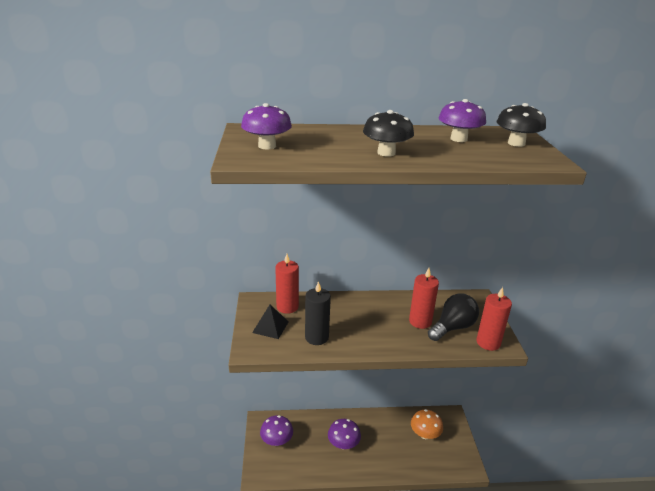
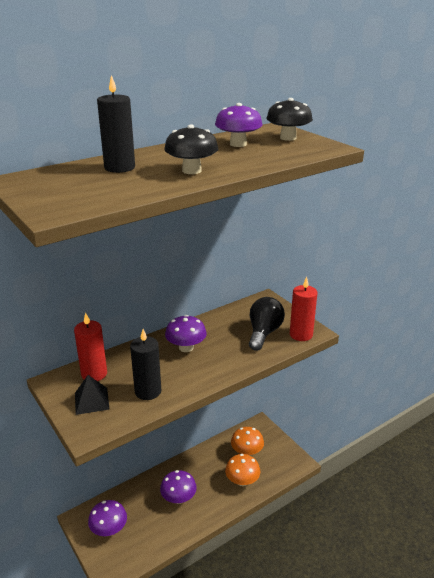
camera: 30 degrees left, 0 degrees up
(267, 146) = (64, 191): purple mushroom -> purple mushroom (186, 347)
(331, 137) = (119, 168): none -> black candle
(405, 457) = (242, 481): none -> orange mushroom
(420, 321) = (233, 338): red candle -> none

